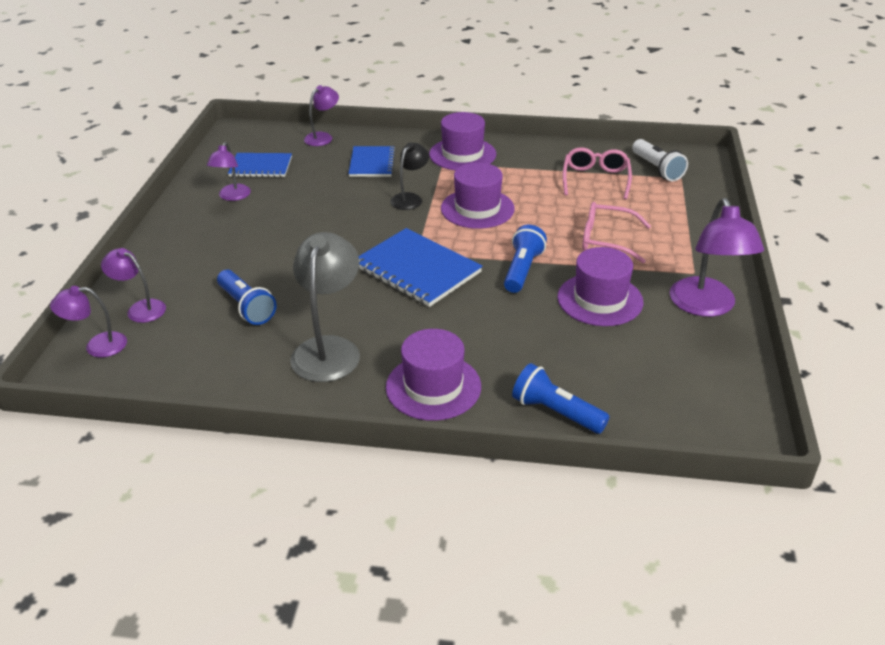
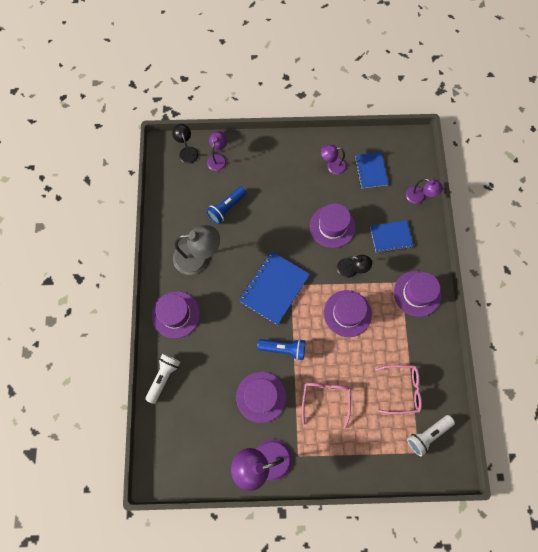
camera: 80 degrees right, 35 degrees up
(97, 346) = (187, 151): purple lamp -> black lamp
(334, 207) = (332, 226): none -> purple hat
(556, 412) = (164, 377): blue flashlight -> white flashlight

